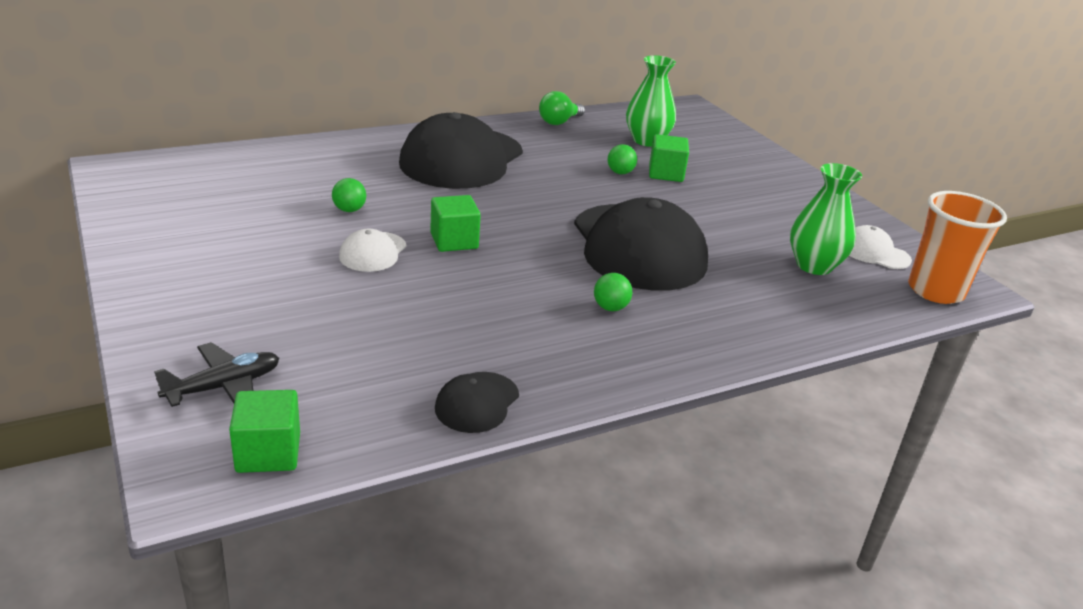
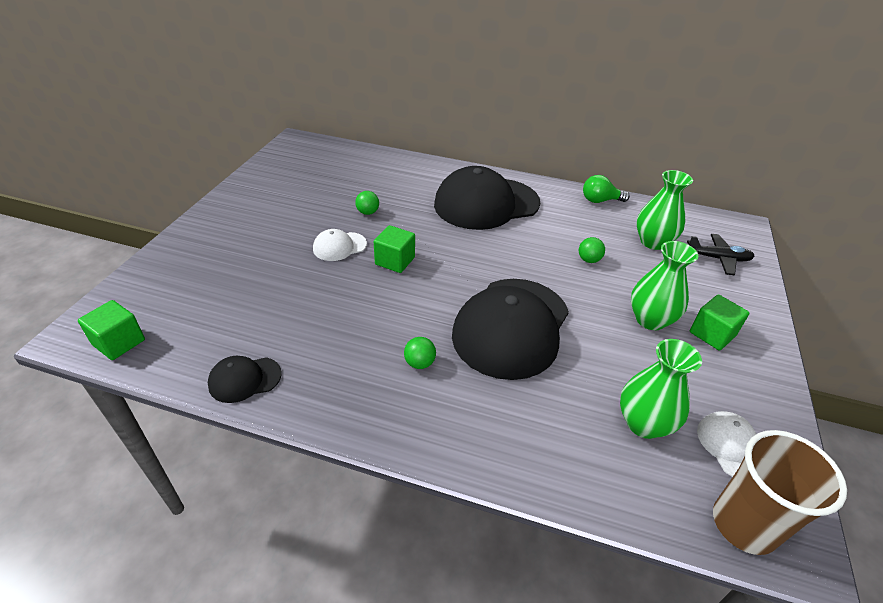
camera: 45 degrees right, 10 degrees up
(224, 387) = (158, 292): black plane -> black plane (718, 259)
(666, 173) = (627, 276): green cube -> green cube (712, 334)
(724, 197) = (650, 320): none -> green vase
(935, 291) = (744, 524): orange cup -> brown cup

